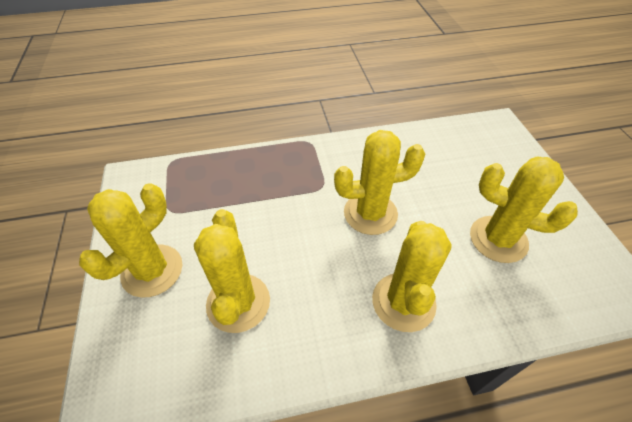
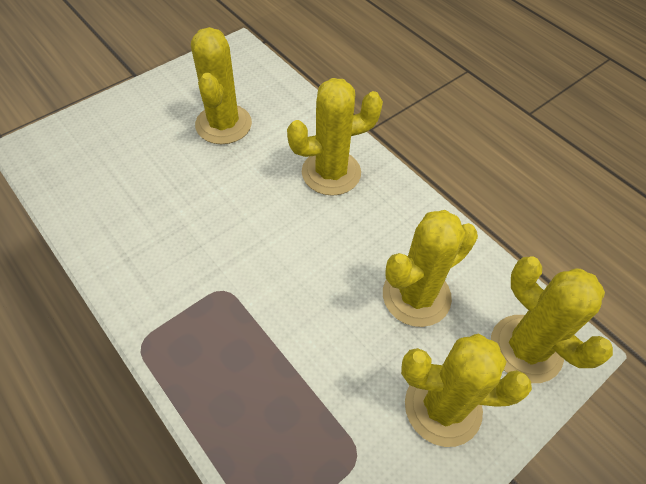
camera: 120 degrees left, 5 degrees up
(370, 213) = (242, 227): yellow cactus -> yellow cactus (526, 348)

